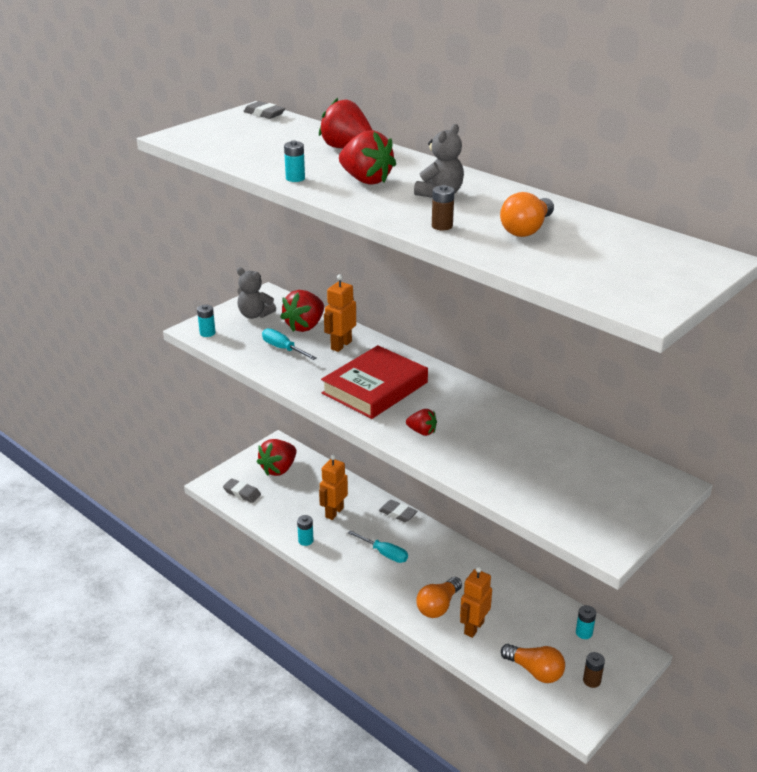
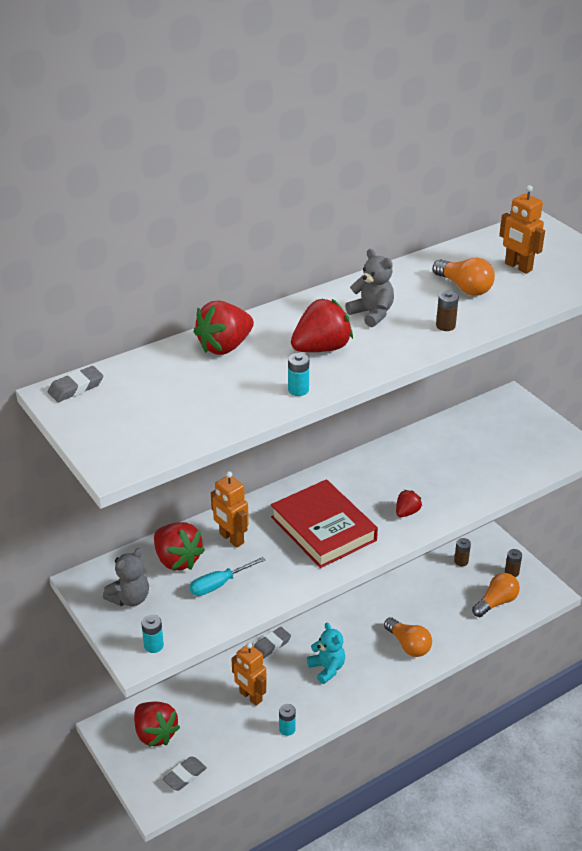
camera: 75 degrees left, 5 degrees up
(384, 553) = (327, 668): turquoise screwdriver -> turquoise teddy bear
(473, 627) = (440, 628): orange robot -> orange robot (518, 267)
(584, 633) = (461, 561): turquoise battery -> brown battery

